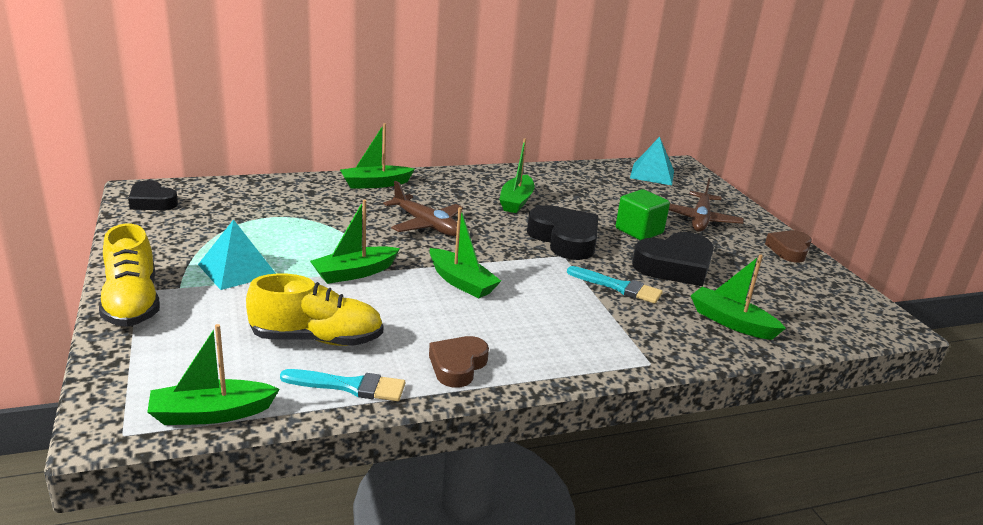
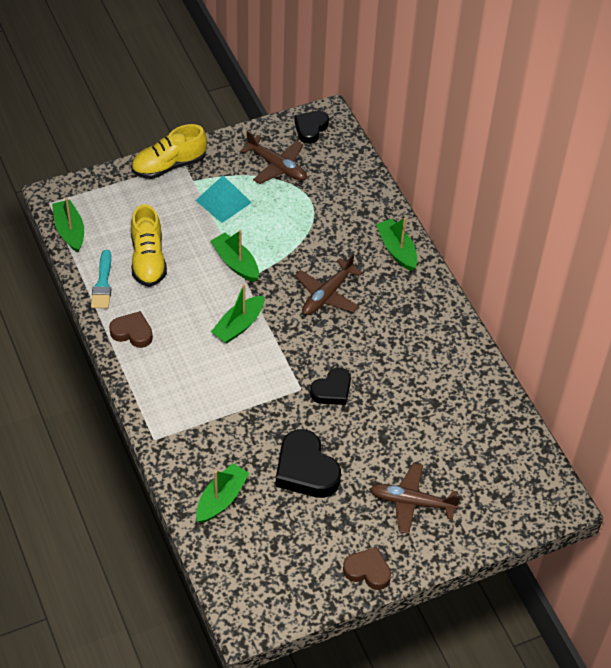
camera: 85 degrees right, 25 degrees up
(199, 228) = (276, 166): none -> brown plane
(516, 201) = (398, 353): green boat -> none
(565, 239) = (332, 390): black heart -> black heart, size x0.62
(618, 287) = (258, 426): turquoise brush -> none
(639, 231) = (368, 448): green cube -> none
(652, 174) = (518, 471): turquoise pyramid -> none

